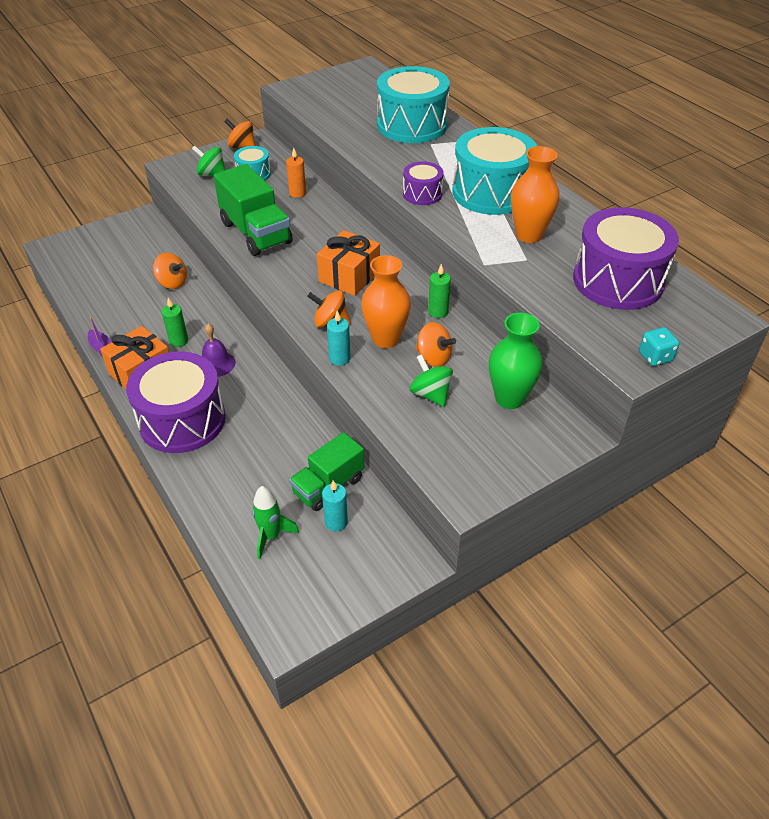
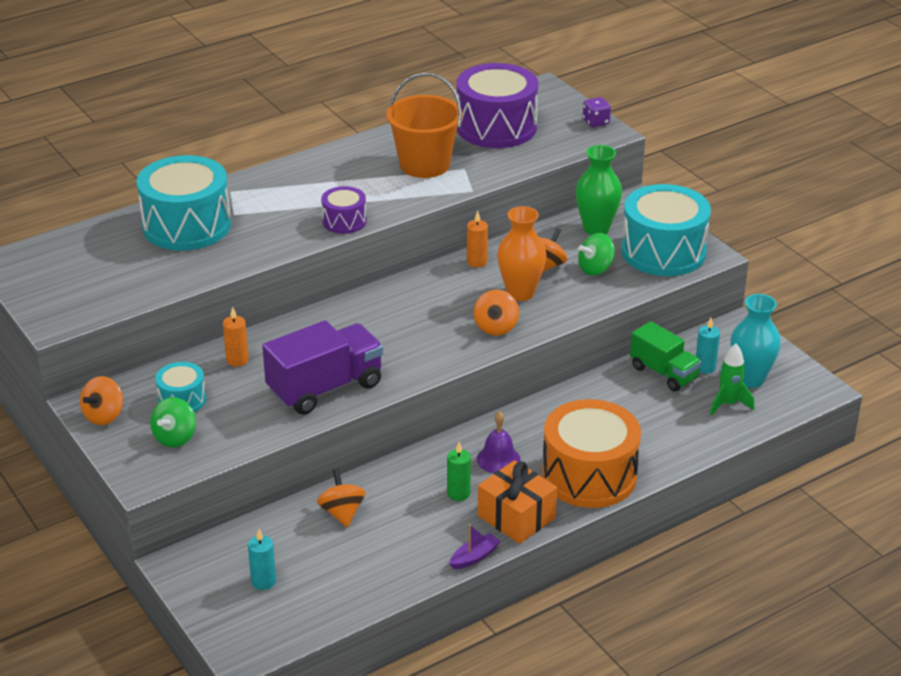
camera: 90 degrees left, 10 degrees down
(172, 283) = (342, 513): orange spinning top -> orange spinning top turned 45 degrees counterclockwise
(182, 420) = (589, 475): purple drum -> orange drum
(256, 233) = (325, 388): green truck -> purple truck
(312, 562) = (750, 379): none -> turquoise vase
(339, 358) = (551, 320): turquoise candle -> turquoise candle (263, 581)
(349, 276) = (416, 317): orange gift -> none
(438, 312) = (477, 262): green candle -> orange candle
(491, 192) = (345, 180): turquoise drum -> turquoise drum (663, 252)
(529, 235) = (424, 164): orange vase -> orange bucket
(655, 357) = (596, 122): turquoise dice -> purple dice

